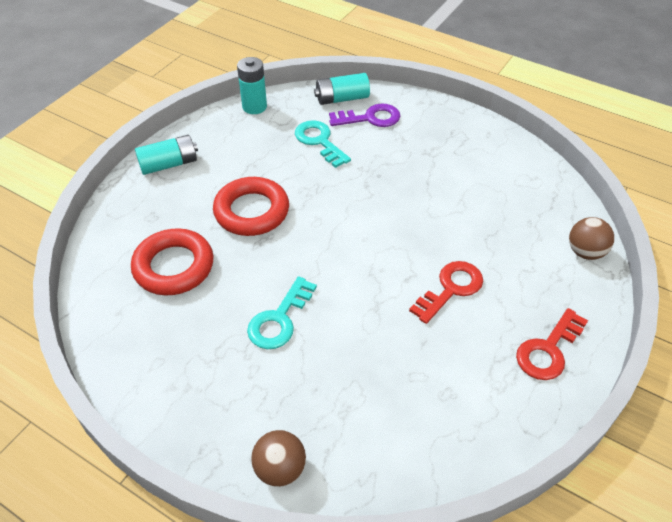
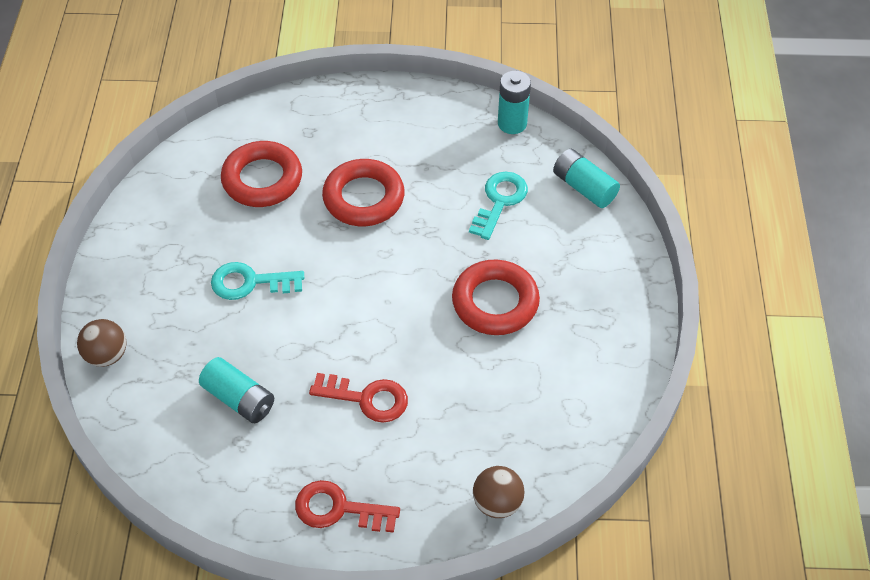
camera: 60 degrees right, 5 degrees up
(169, 164) = (381, 106): turquoise battery -> turquoise battery (239, 399)
(370, 118) = (571, 226): purple key -> none
(408, 181) = (495, 302): none -> red ring

